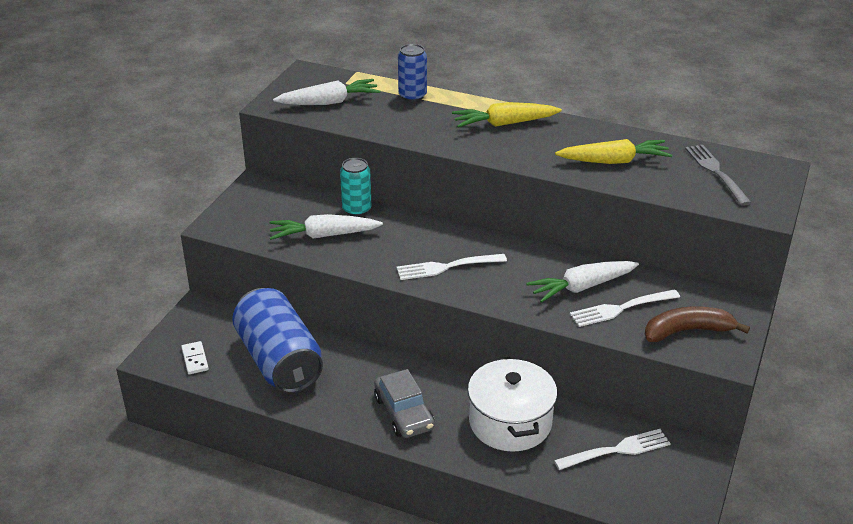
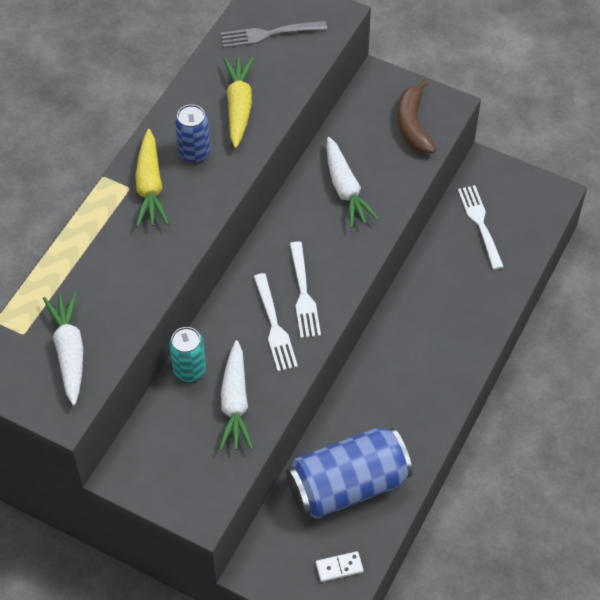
camera: 85 degrees left, 20 degrees up
(404, 413) = (428, 378): grey car -> none
(412, 96) = (70, 266): blue can -> blue can (194, 152)
(510, 422) = (444, 295): white pot -> none
(621, 308) = (378, 165): white fork -> white fork (274, 325)

